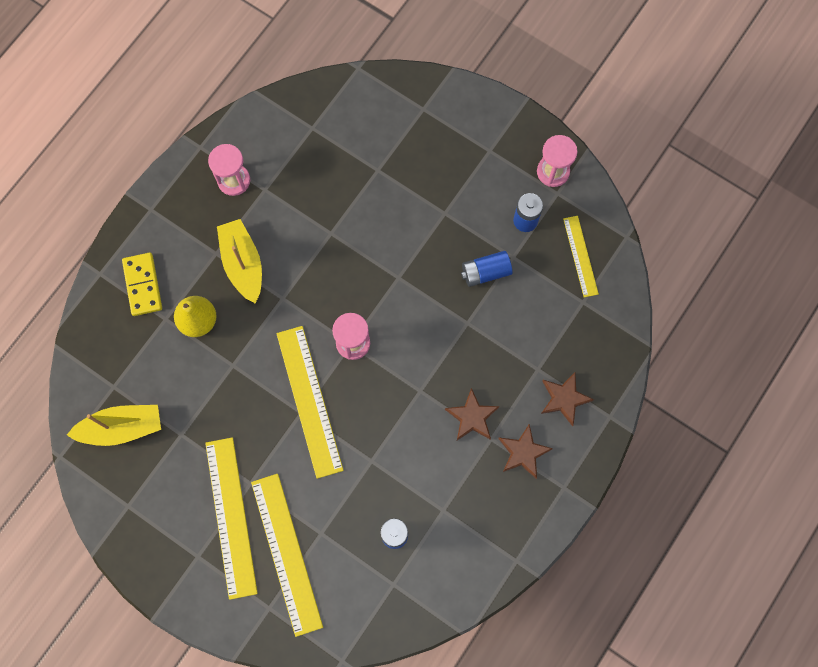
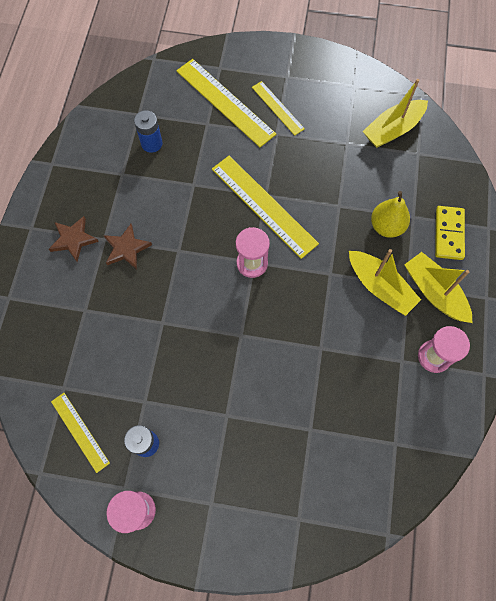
camera: 155 degrees right, 5 degrees down
(142, 285) = (449, 234): yellow domino -> yellow domino turned 45 degrees clockwise
(195, 236) = (434, 292): none -> yellow boat
(231, 517) = (277, 108): yellow ruler -> yellow ruler, size x0.57
(485, 272) = (164, 375): blue battery -> none
(564, 399) = (53, 295): brown star -> none

